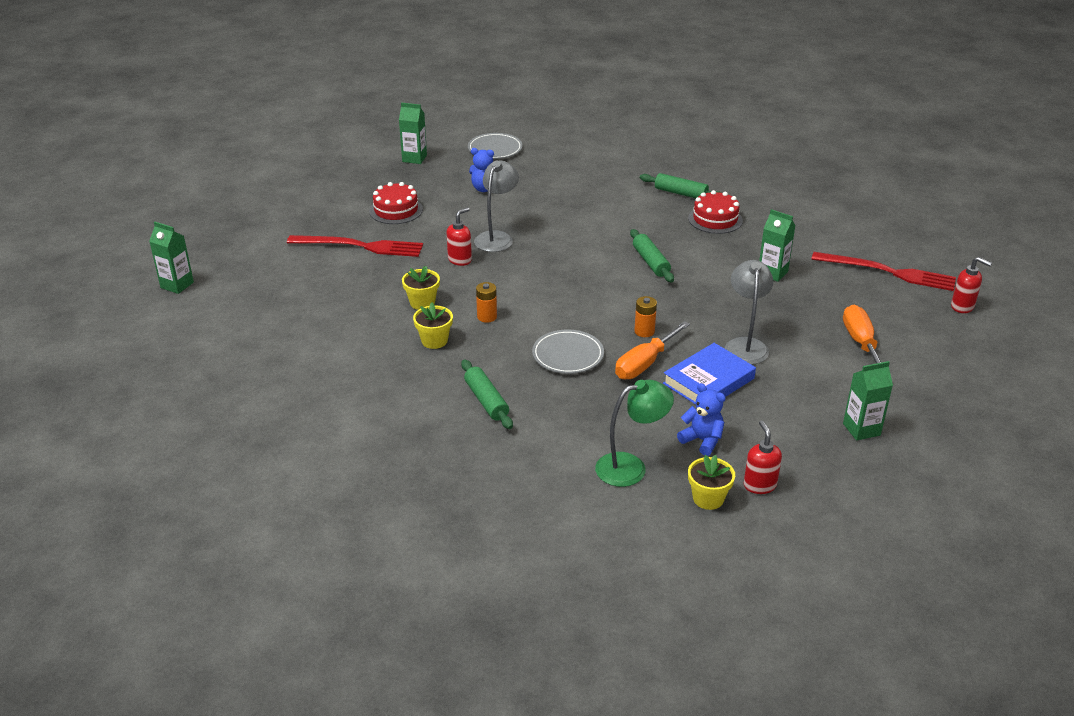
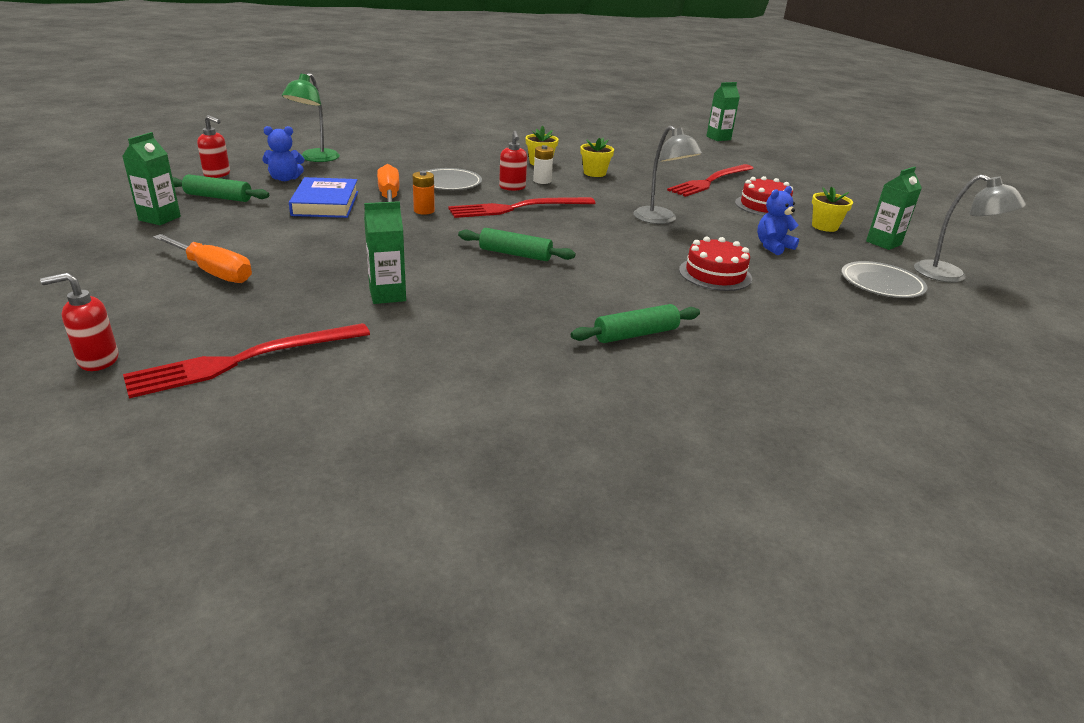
camera: 125 degrees right, 5 degrees down
(460, 260) = (640, 198): red soap dispenser -> red soap dispenser (512, 188)
(486, 401) = (451, 154): green rolling pin -> green rolling pin (218, 197)
(487, 317) = (542, 181): orange battery -> white battery
(570, 298) = (517, 208): none -> red fork
(708, 498) = (246, 162): yellow flower pot -> yellow flower pot (824, 226)
(715, 219) = (542, 322): red cake -> red cake (715, 274)
(745, 345) = (327, 231): grey lamp -> grey lamp (950, 276)

